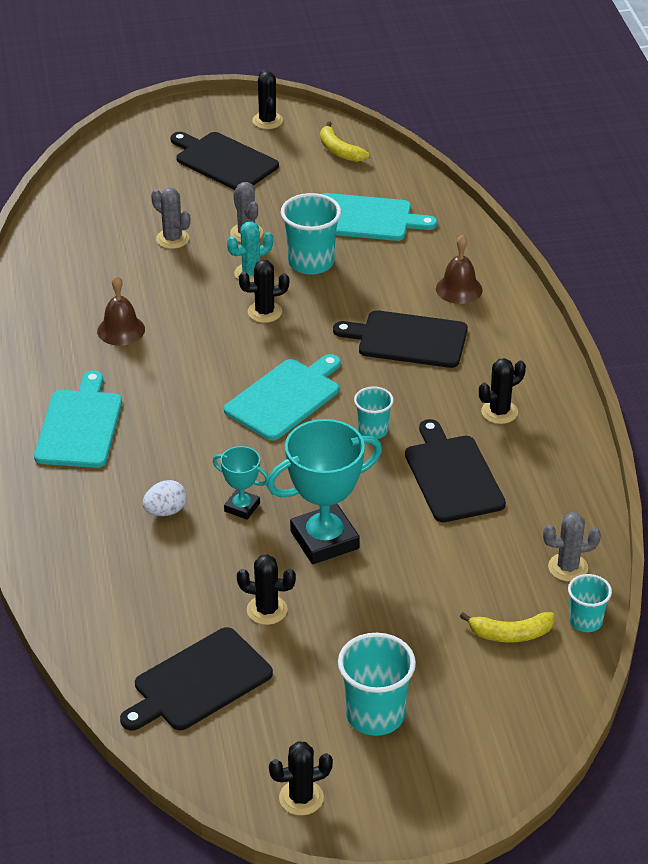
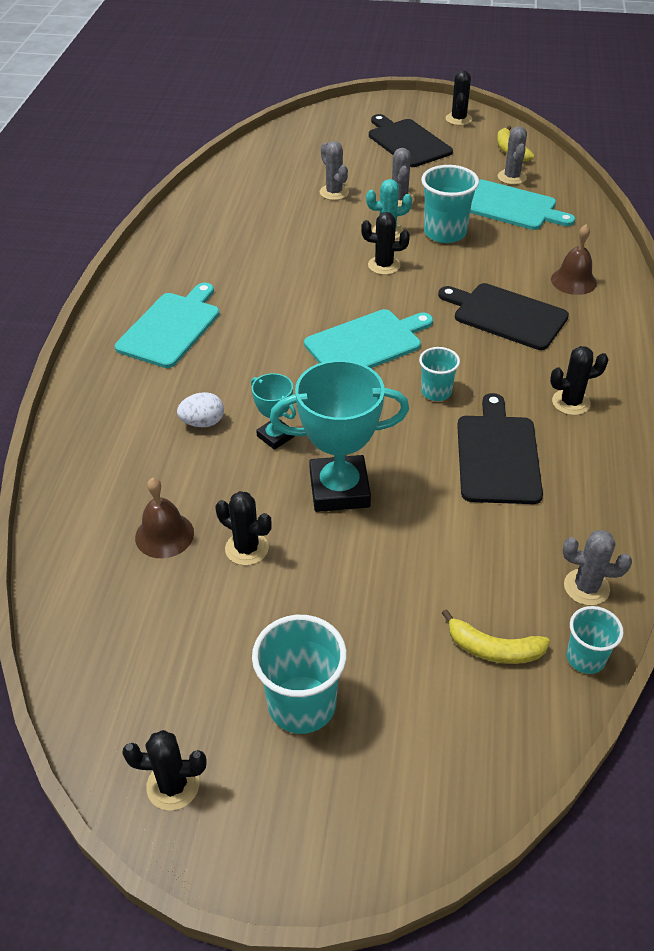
camera: 20 degrees right, 5 degrees up
(121, 330) = (251, 255): brown bell -> brown bell (164, 535)
(198, 682) = (139, 609): black cutting board -> none
(353, 183) = (512, 177): none -> grey cactus

